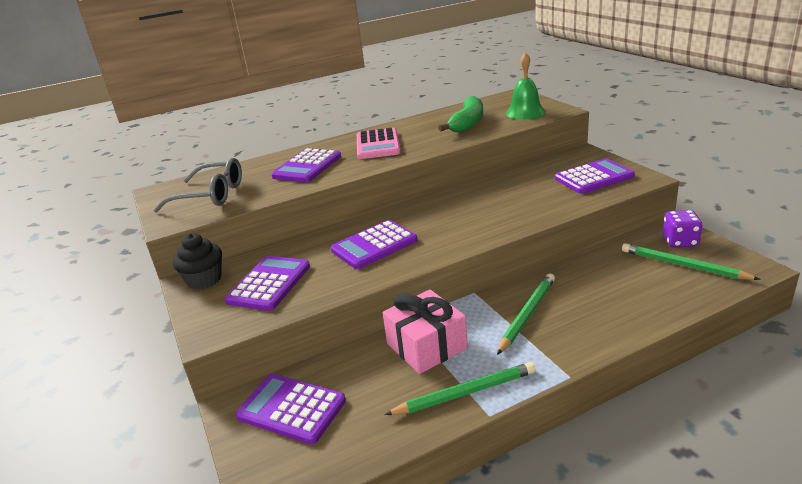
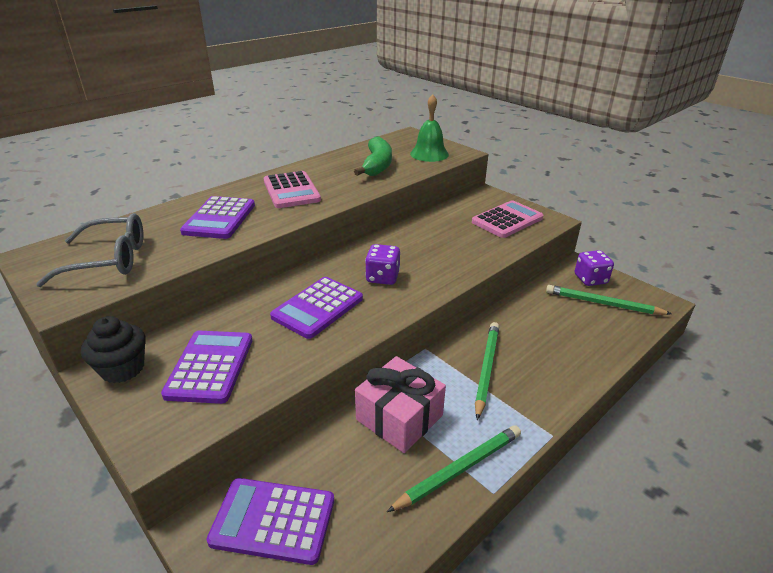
camera: 20 degrees left, 5 degrees up
(443, 224) = (382, 277): none -> purple dice
(594, 177) = (507, 220): purple calculator -> pink calculator

